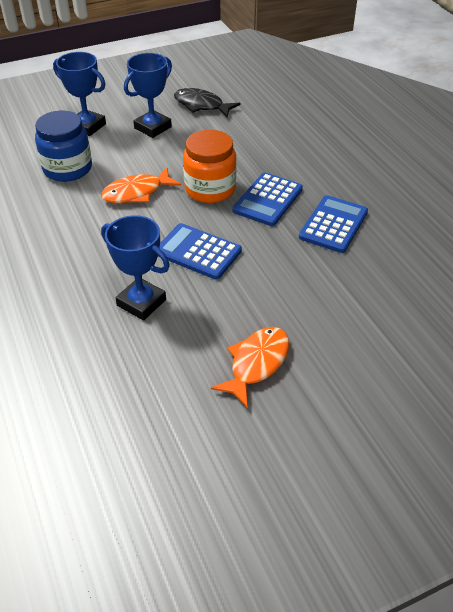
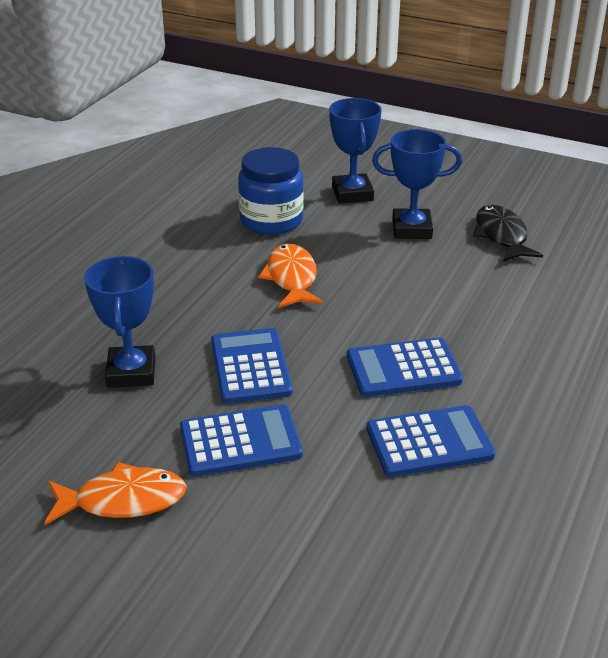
camera: 50 degrees right, 10 degrees down
(136, 193) = (291, 278): orange fish -> orange fish turned 60 degrees clockwise
(210, 189) = (364, 320): orange jar -> none
(258, 290) = (240, 442): none -> blue calculator

